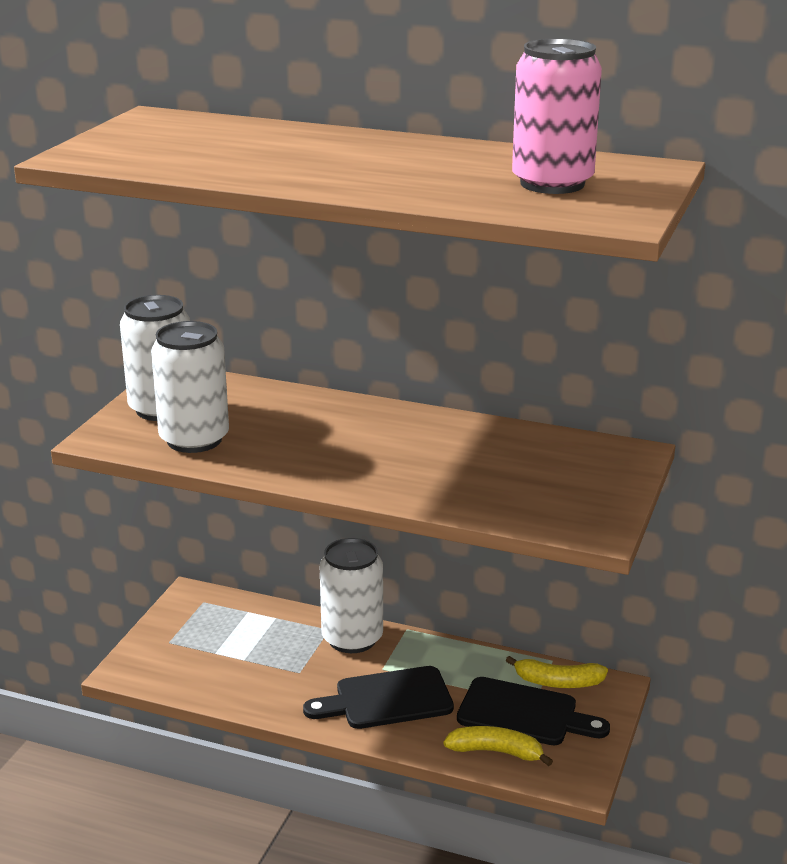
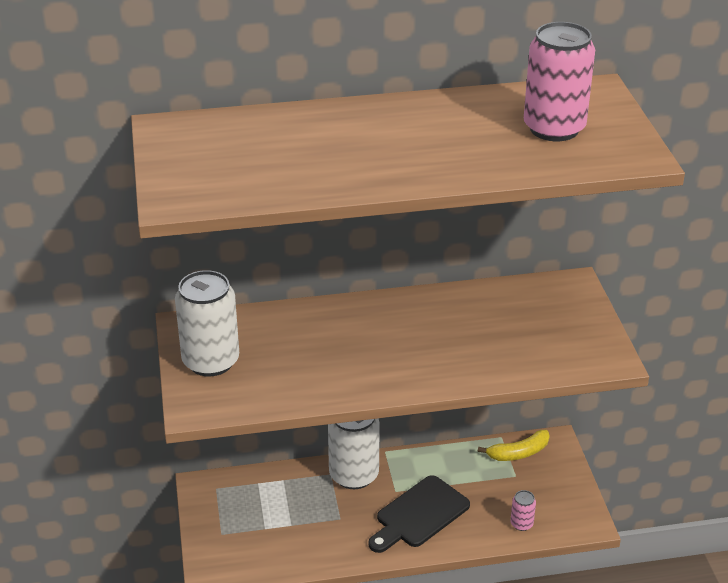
camera: 30 degrees left, 10 degrees up
(194, 439) = (267, 382): white can -> none
(496, 751) = (521, 524): yellow banana -> pink can
(524, 713) = (516, 487): black cutting board -> none

